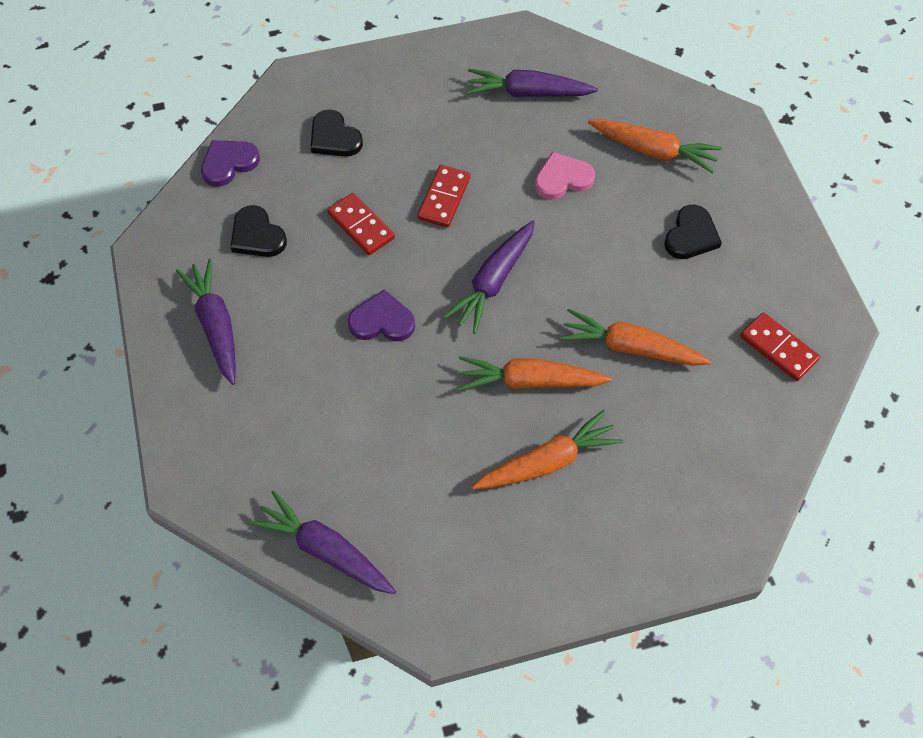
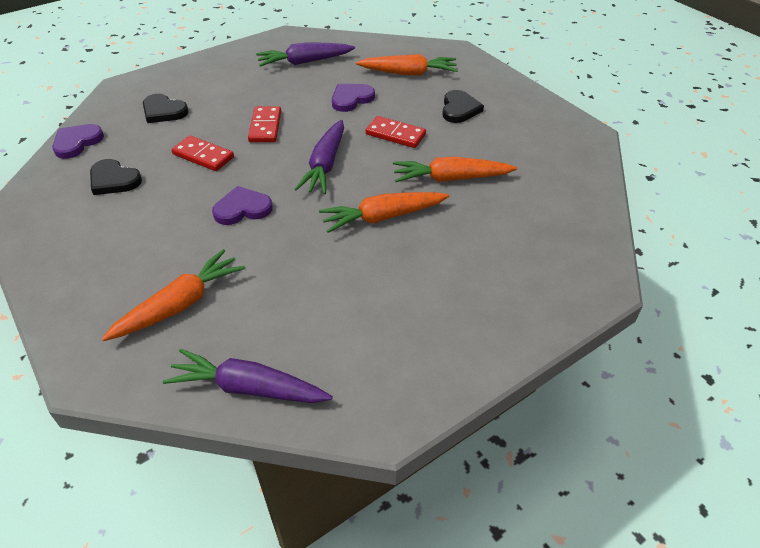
camera: 20 degrees left, 15 degrees down
(216, 325) = (90, 246): purple carrot -> none
(548, 461) = (424, 265): orange carrot -> orange carrot (180, 304)
(562, 179) = (351, 99): pink heart -> purple heart
(778, 348) = (557, 154): red domino -> red domino (395, 134)

